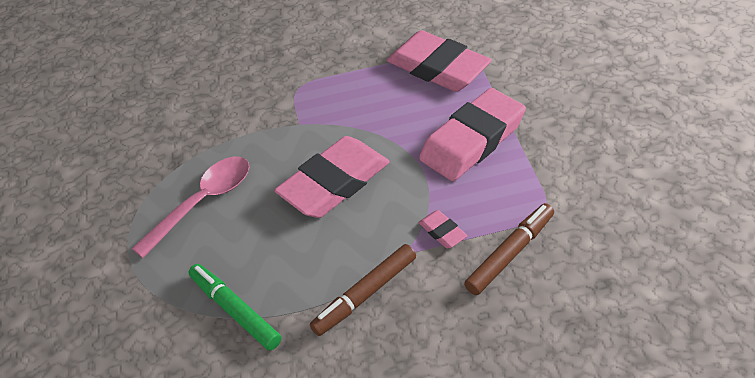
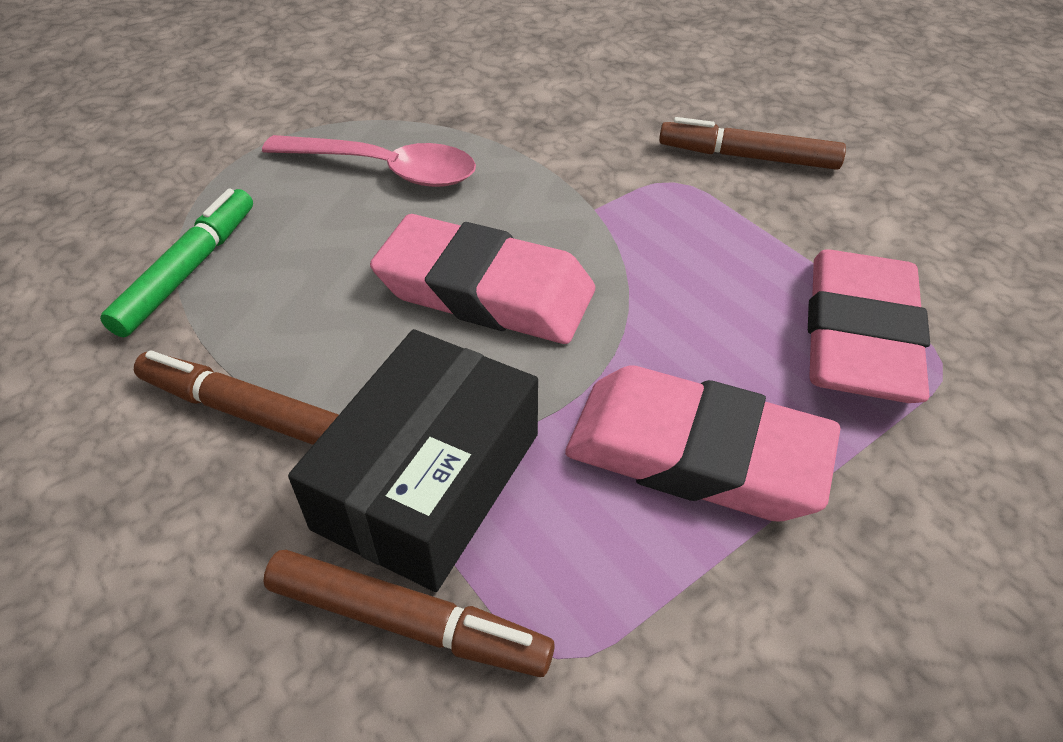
camera: 60 degrees right, 0 degrees up
(299, 54) = (748, 157): none -> brown marker
(442, 232) = (428, 480): pink eraser -> black box

